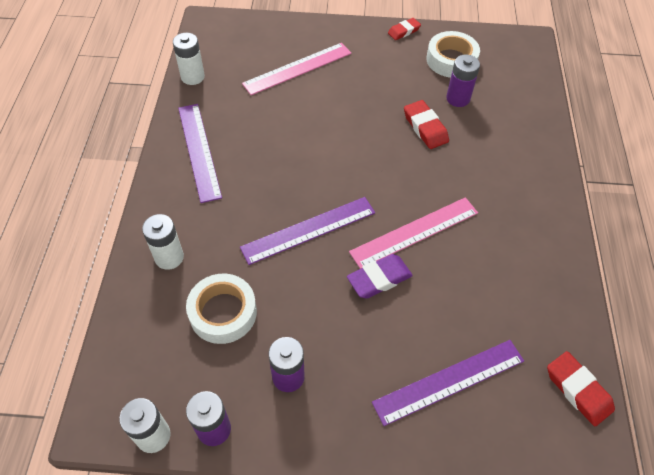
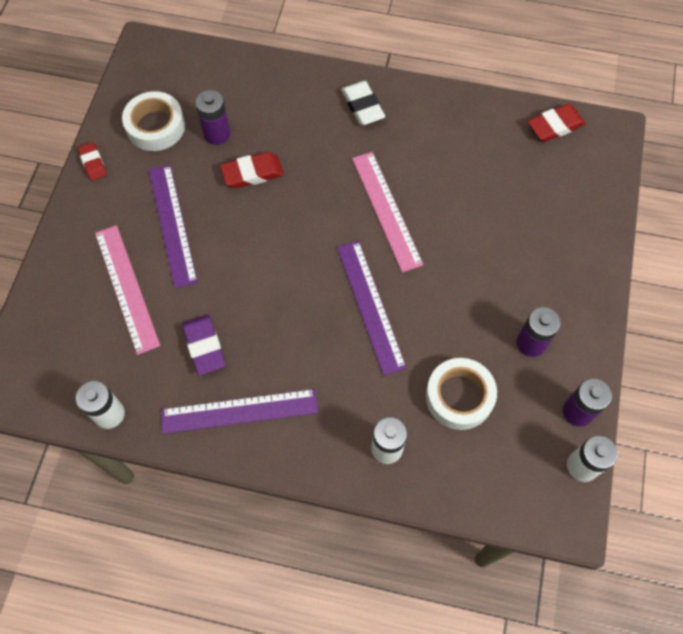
camera: 80 degrees left, 10 degrees up
(379, 279) = (436, 251): purple eraser -> purple eraser (204, 346)
(449, 381) = (542, 215): purple ruler -> purple ruler (172, 224)
(530, 200) = (362, 106): none -> white eraser

